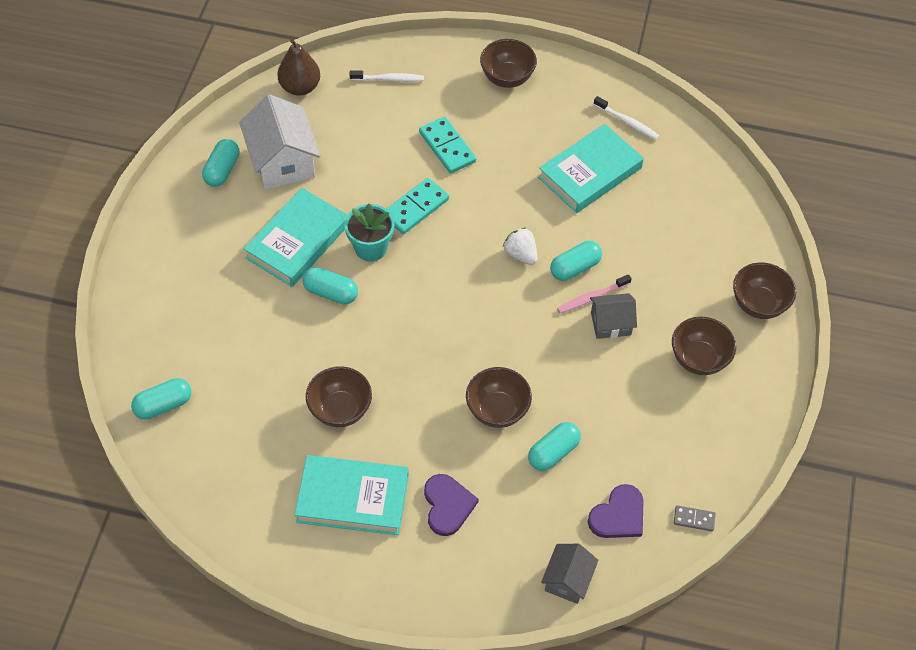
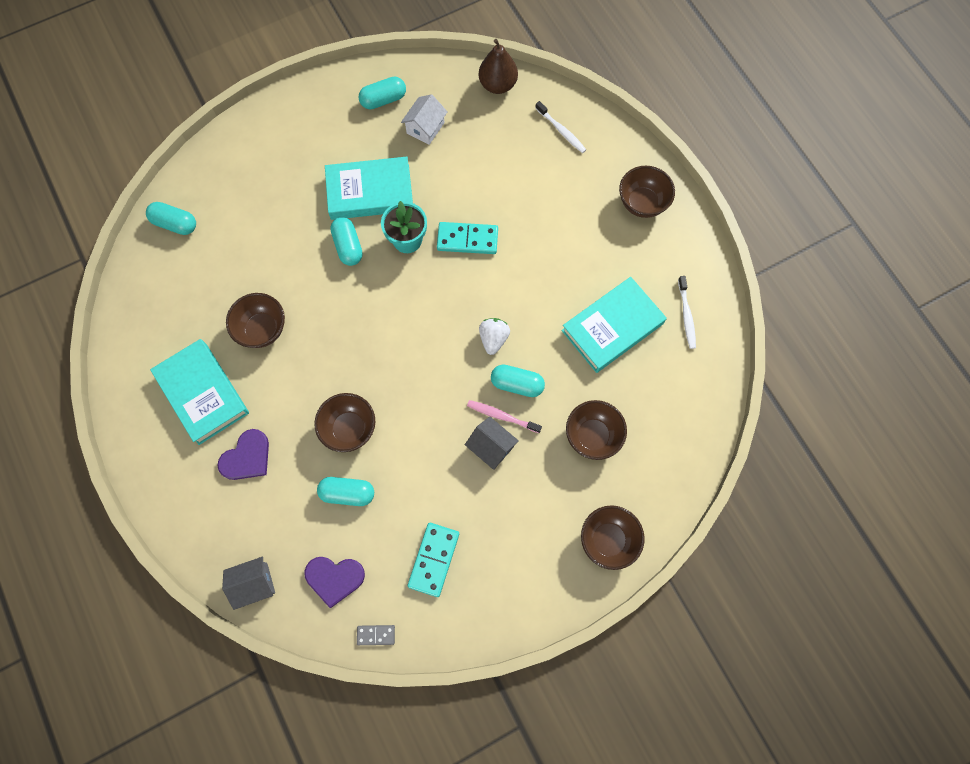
camera: 50 degrees right, 15 degrees up
(282, 162) = (425, 128): white house -> white house, size x0.57
(447, 147) = (540, 216): turquoise domino -> turquoise domino (434, 559)
(590, 173) = (612, 327): turquoise book -> turquoise book turned 45 degrees counterclockwise
(694, 519) = (376, 635): grey domino -> grey domino turned 60 degrees counterclockwise
(698, 359) = (517, 533): brown bowl -> brown bowl (592, 436)

